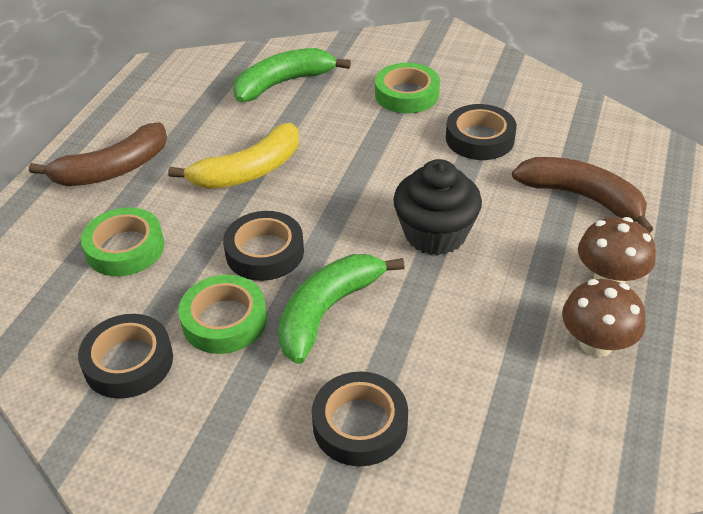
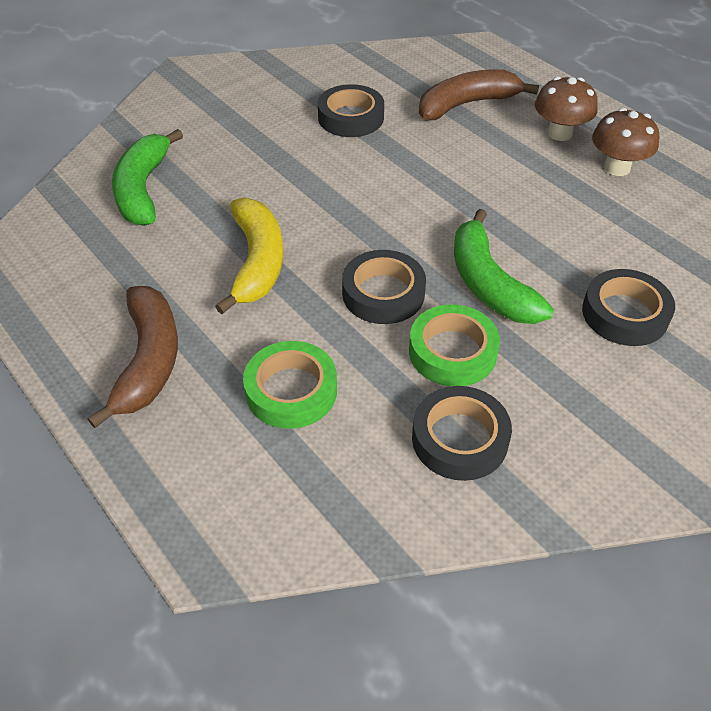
camera: 60 degrees left, 5 degrees up
(406, 94) = (249, 127): green tape -> none
(435, 234) = (445, 189): black cupcake -> none

